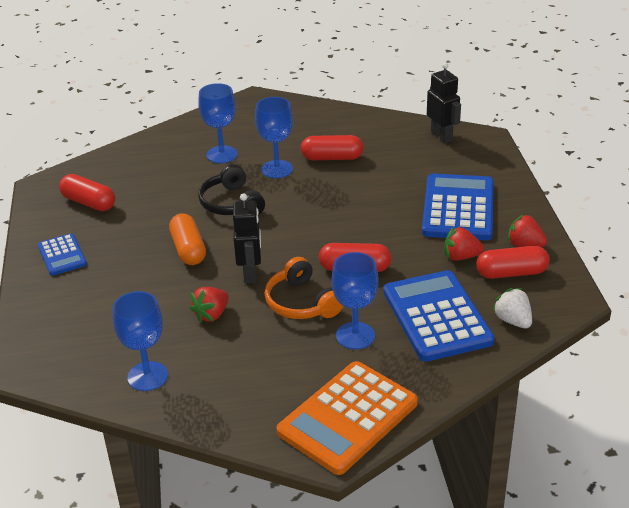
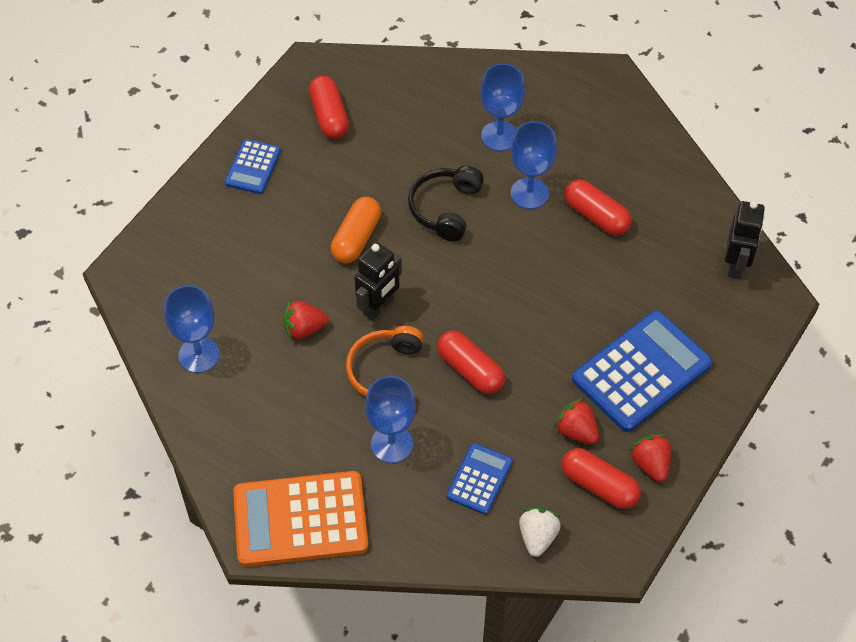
camera: 40 degrees right, 20 degrees up
(437, 316) = (479, 479): blue calculator -> blue calculator, size x0.53

